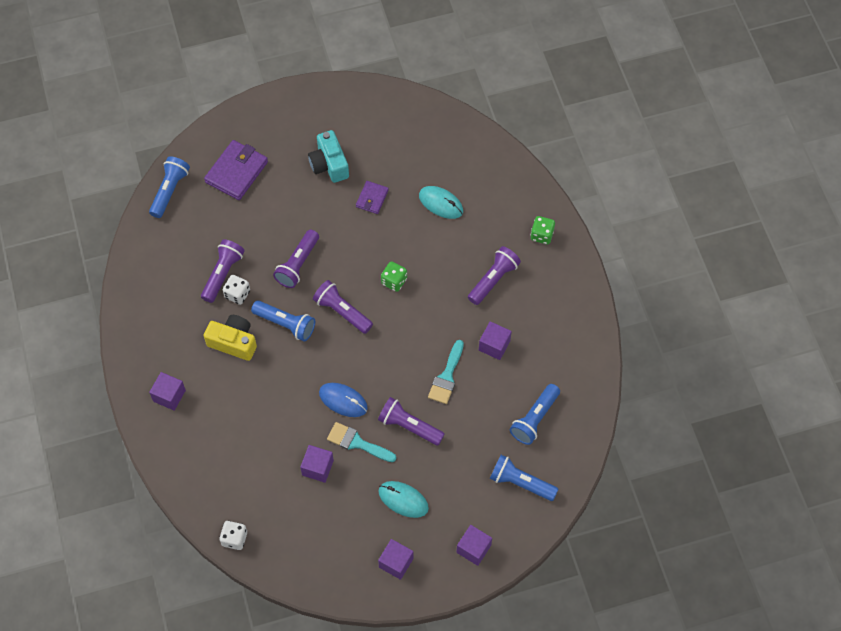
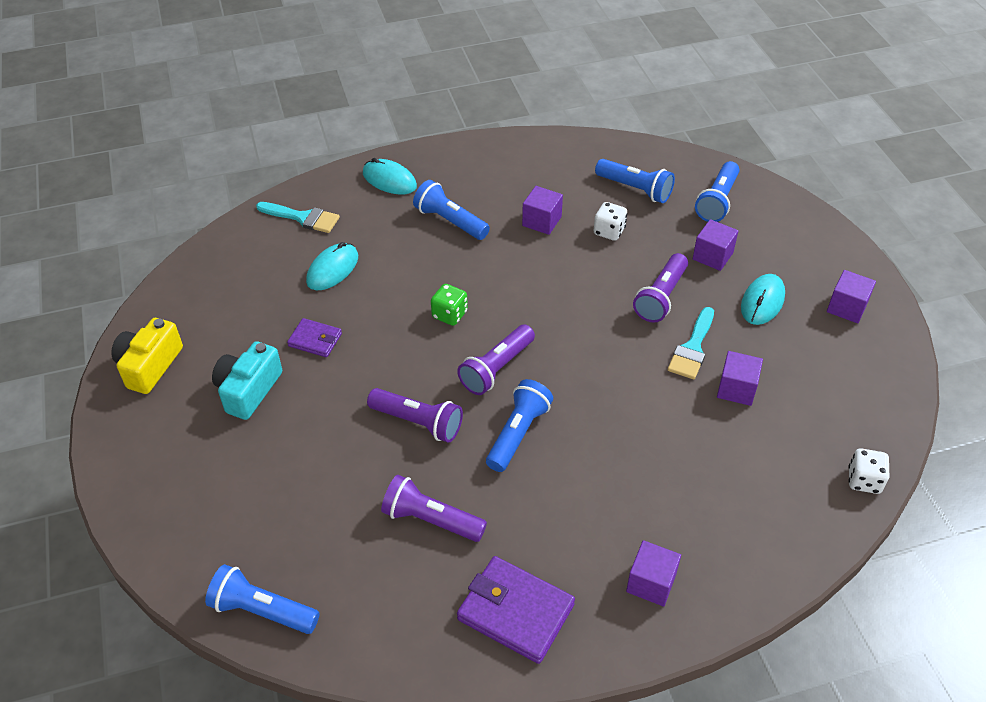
camera: 90 degrees left, 15 degrees down
(233, 342) = (551, 498): yellow camera -> yellow camera (149, 366)
(236, 172) = (241, 510): purple wallet -> purple wallet (515, 612)
(237, 294) = (467, 497): white dice -> white dice (609, 231)
(329, 164) = (248, 390): turquoise camera -> turquoise camera turned 135 degrees clockwise
(343, 400) = (633, 364): blue mouse -> none
(447, 376) = (587, 263): turquoise brush -> turquoise brush (302, 218)
(473, 549) = (808, 239): purple cube -> purple cube (712, 256)
(493, 279) = (450, 221): purple flashlight -> blue flashlight
(542, 235) = (389, 180): green dice -> turquoise mouse

